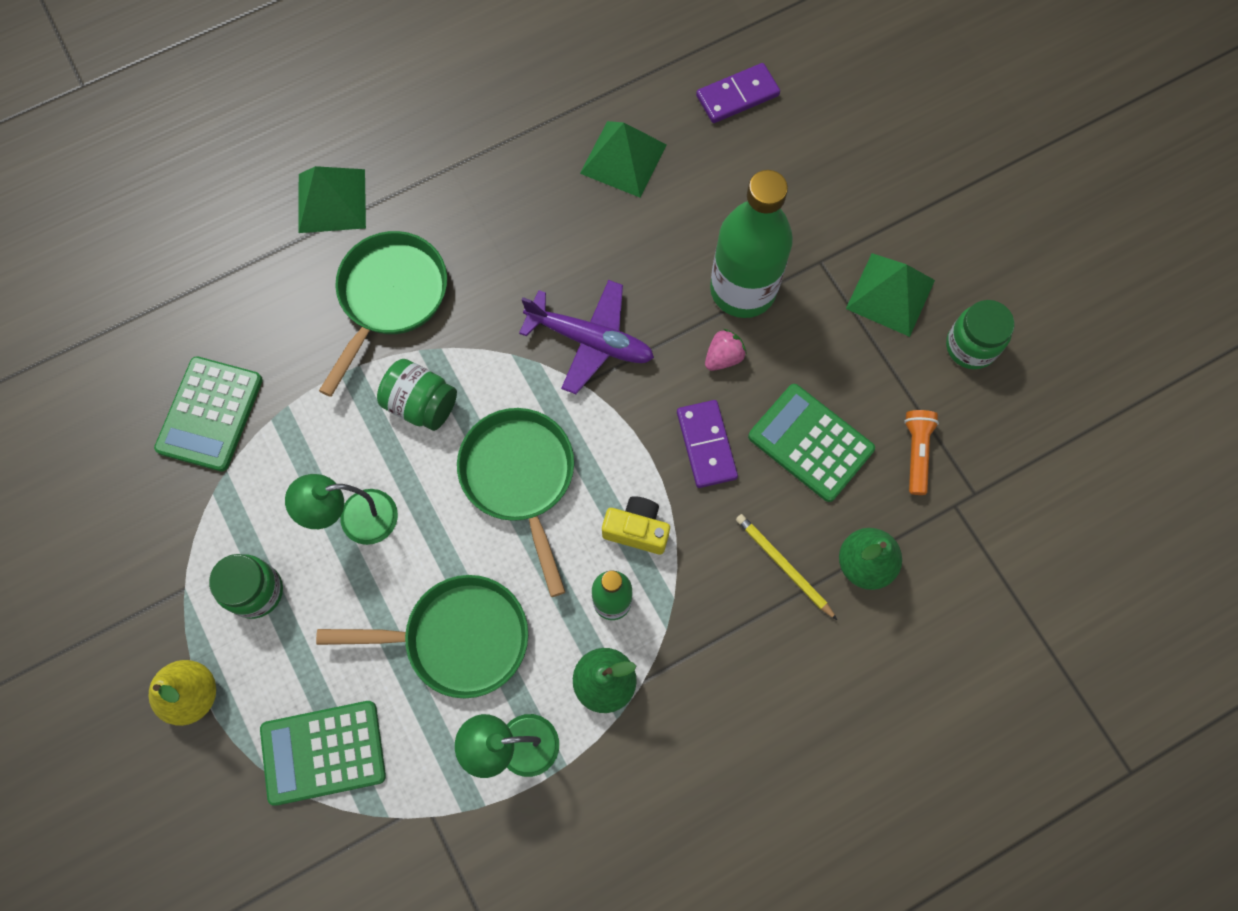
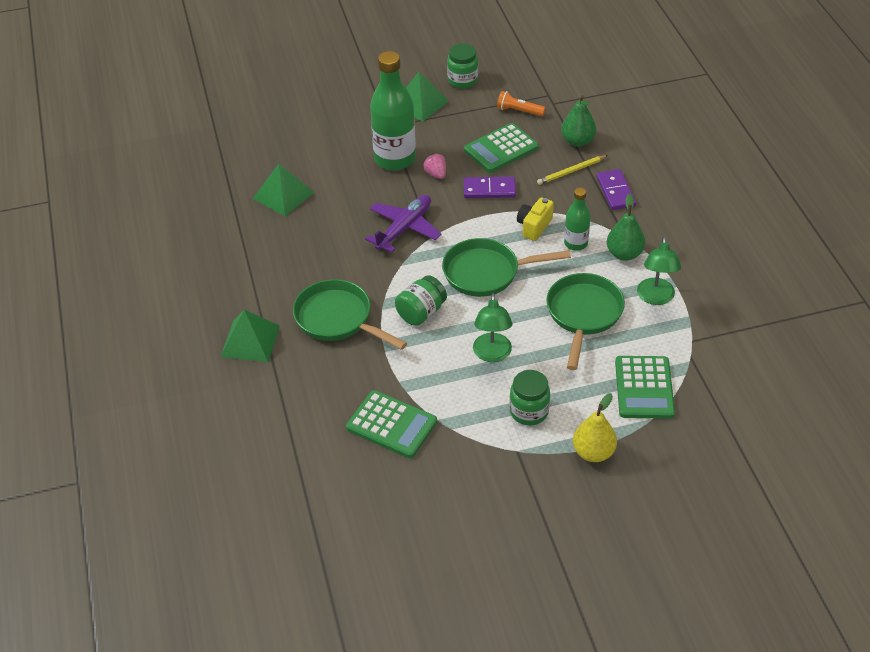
camera: 75 degrees left, 25 degrees down
(737, 95) = (262, 140): purple domino -> purple domino (615, 192)

